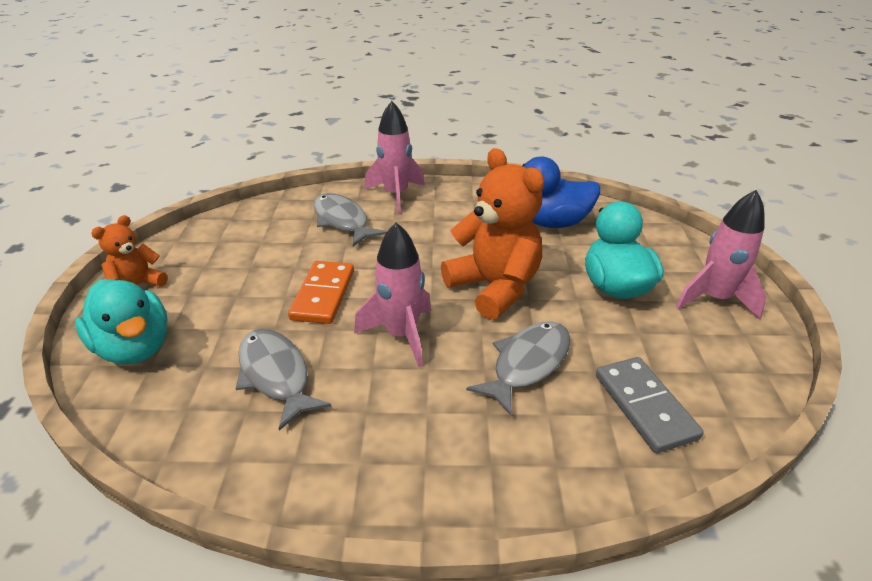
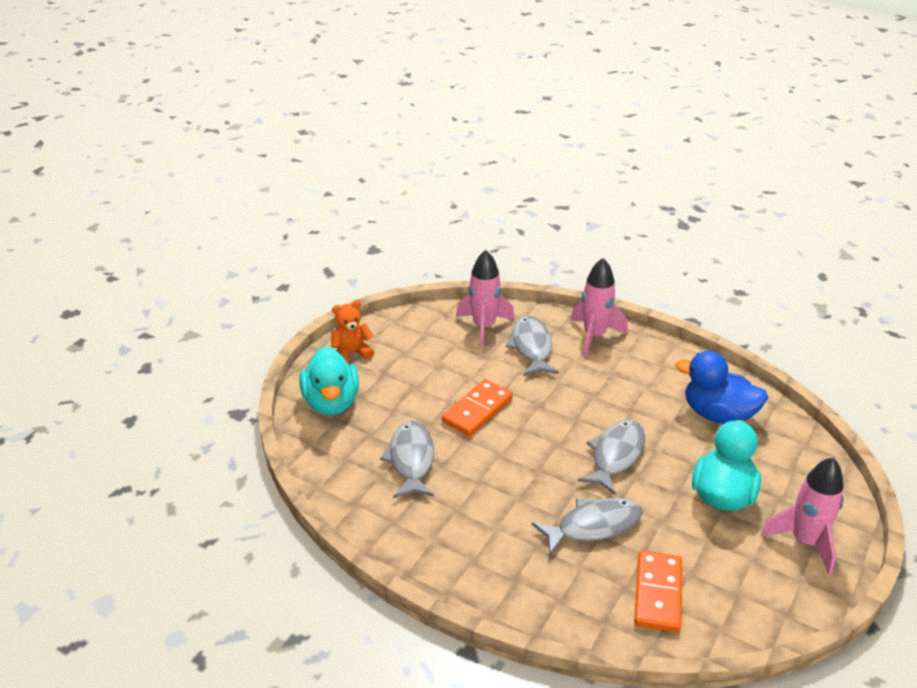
camera: 30 degrees right, 0 degrees up
(401, 335) = (515, 465): pink rocket -> pink rocket (484, 327)
(494, 287) = (615, 455): orange teddy bear -> grey fish
(644, 406) = (657, 593): grey domino -> orange domino

